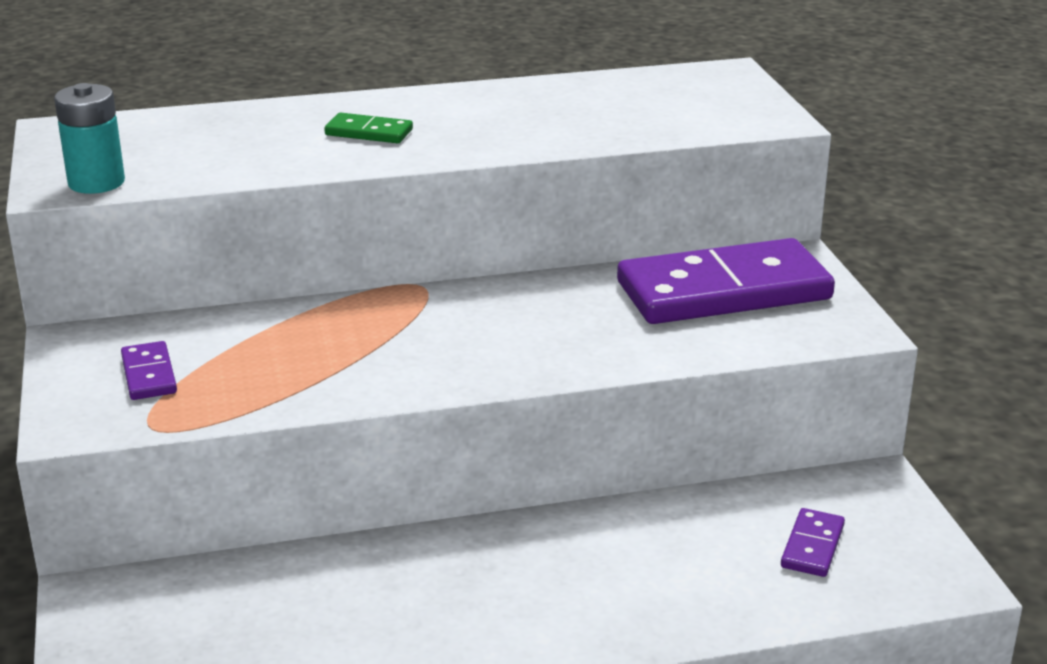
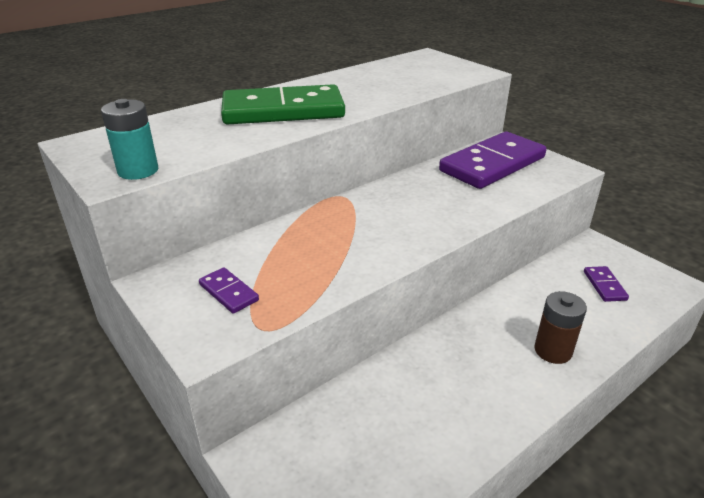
camera: 25 degrees left, 5 degrees up
(369, 132) = (283, 111): green domino -> green domino, size x2.38
(613, 606) = (553, 351): none -> brown battery

